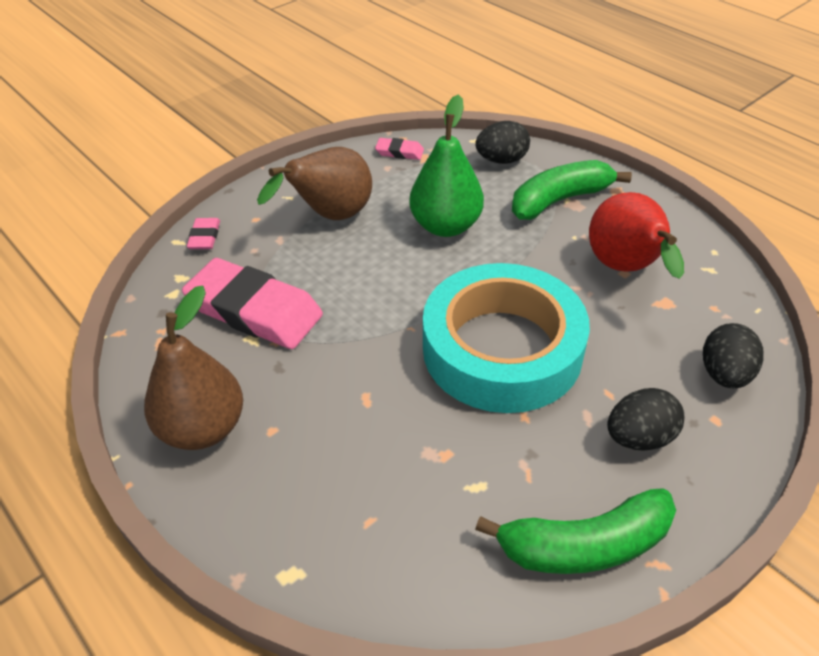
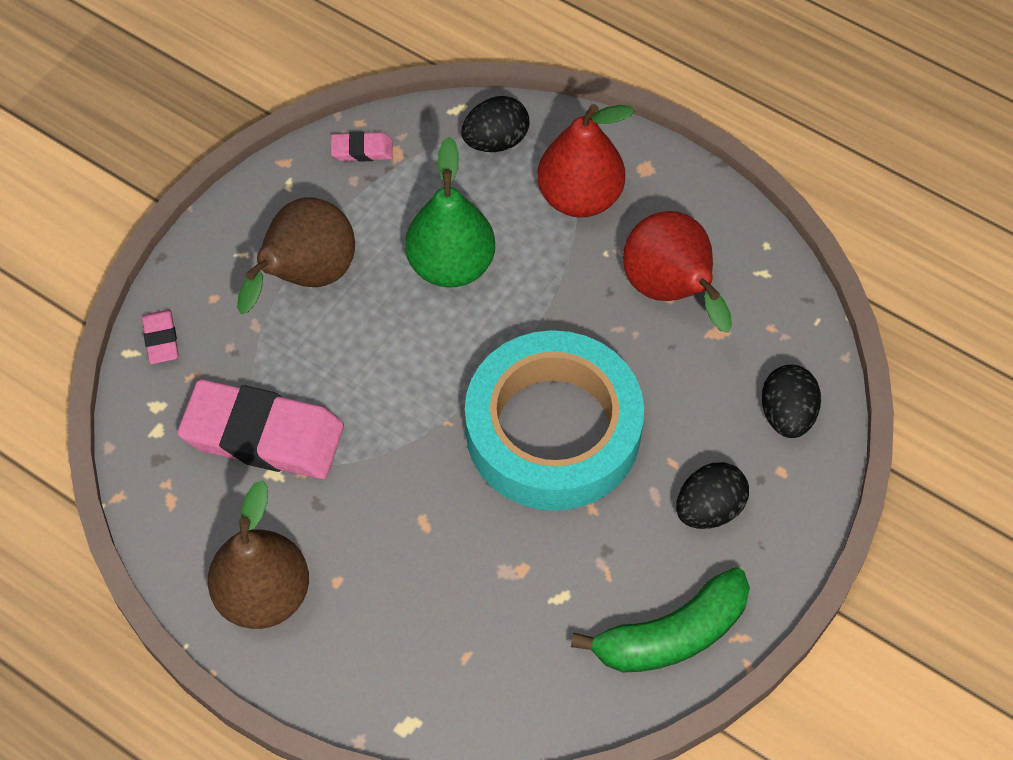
camera: 15 degrees left, 15 degrees up
(560, 200) = (579, 197): green banana -> red pear

